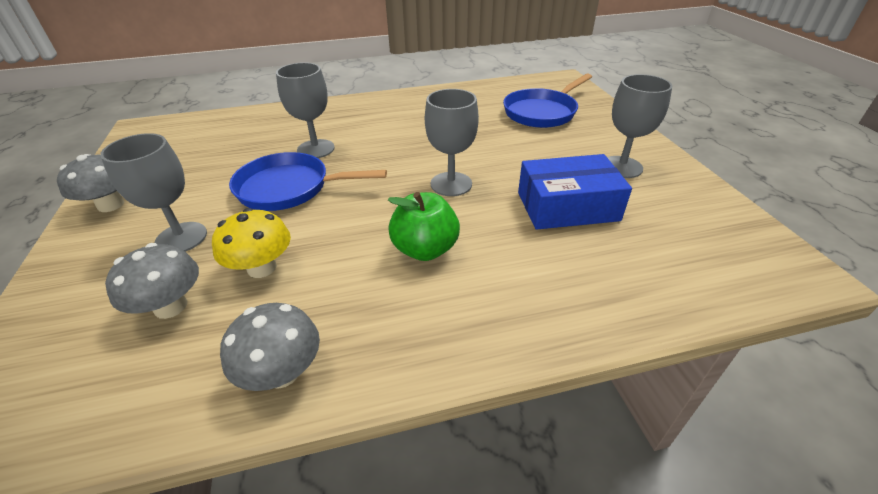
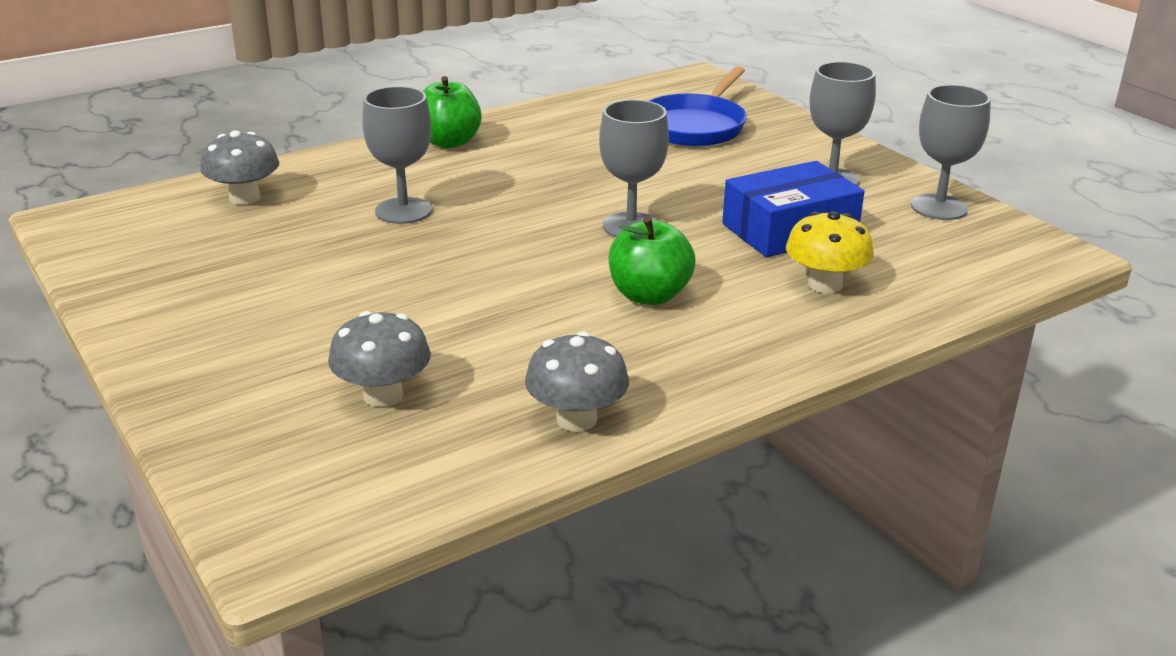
camera: 20 degrees left, 10 degrees down
(111, 205) = (160, 317): grey mushroom -> grey mushroom (244, 198)
(181, 238) = (316, 334): grey goblet -> grey goblet (939, 207)
(262, 268) = (461, 344): yellow mushroom -> yellow mushroom (825, 285)
(289, 188) = (412, 261): blue pan -> none
(380, 105) = (448, 142): none -> green apple

